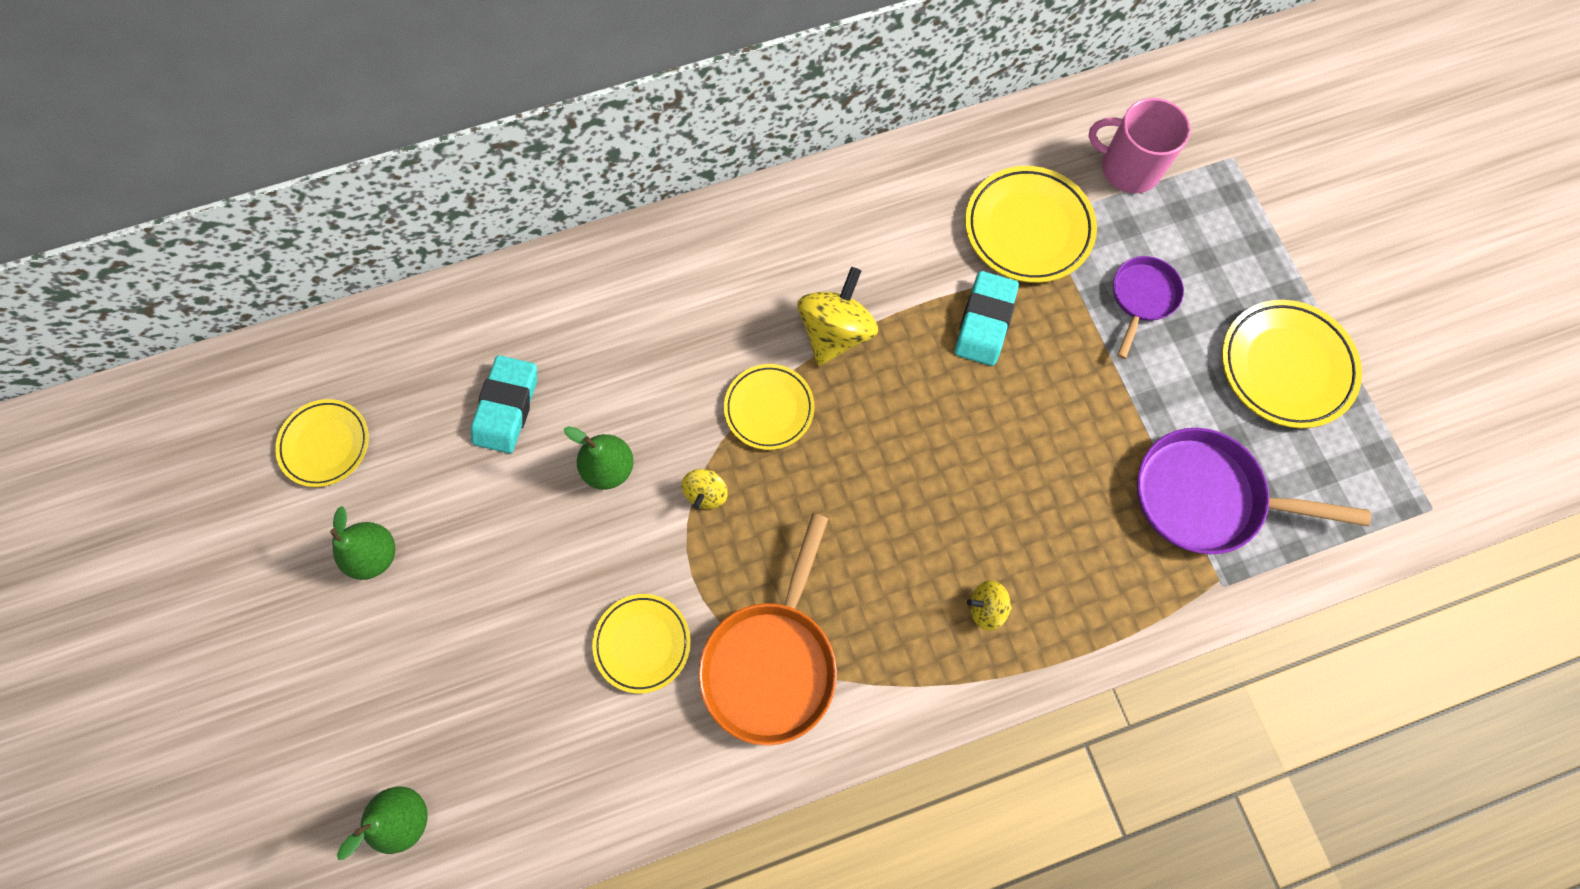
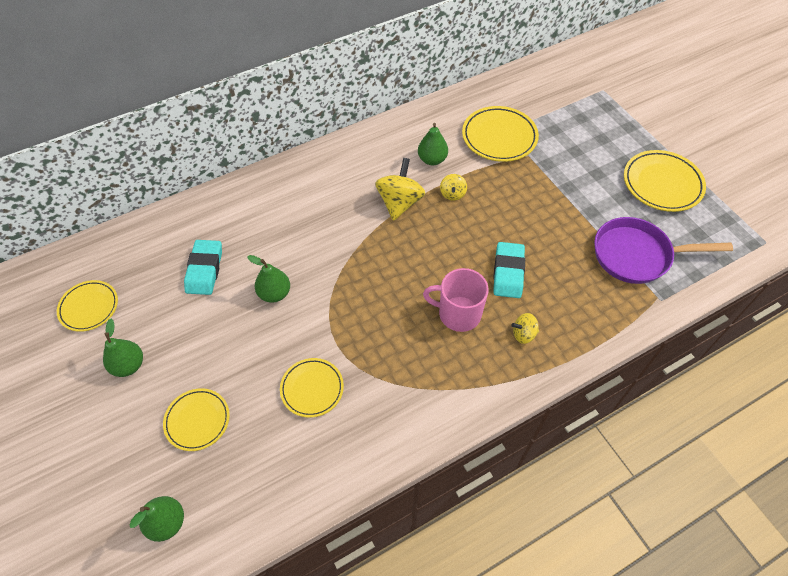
camera: 10 degrees left, 15 degrees down
(706, 493) = (338, 298): yellow spinning top -> yellow spinning top (452, 194)
(769, 408) = (368, 247): yellow plate -> yellow plate (197, 421)
(772, 662) = (397, 386): orange pan -> none
(905, 256) = (432, 160): none -> green pear
(984, 322) = (486, 185): turquoise eraser -> turquoise eraser (508, 272)
(1128, 168) = (547, 102): pink mug -> pink mug (458, 313)
(1142, 297) = (572, 162): purple pan -> none

